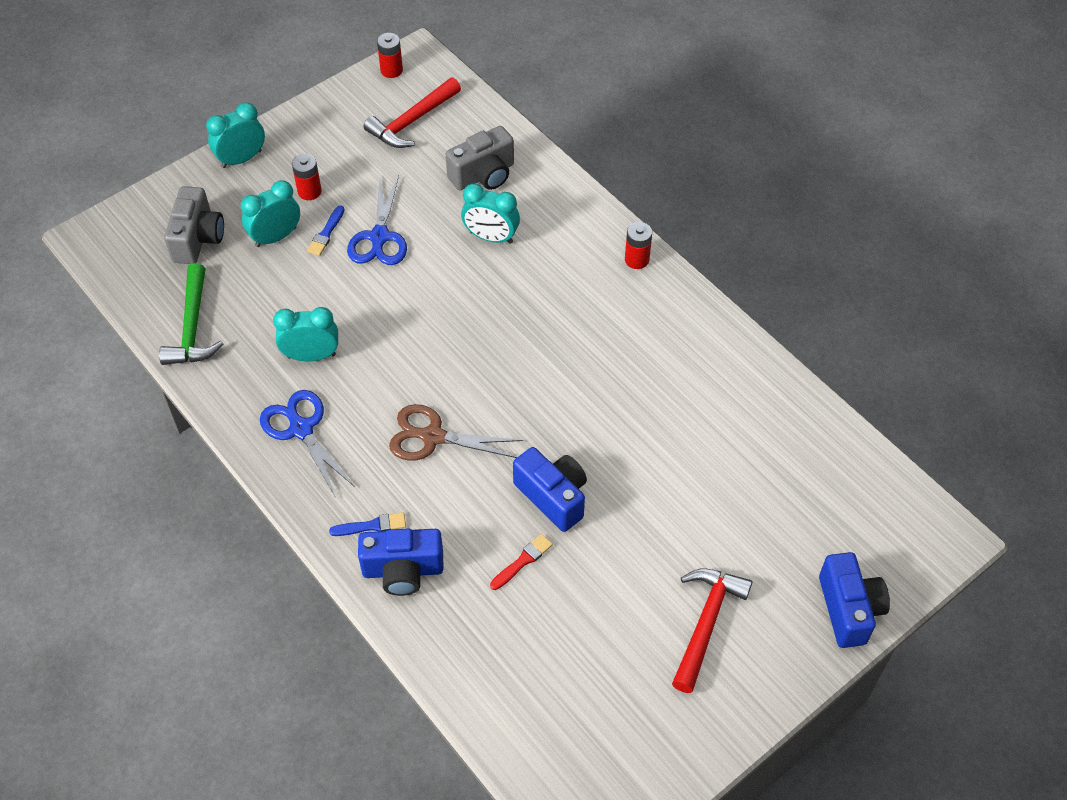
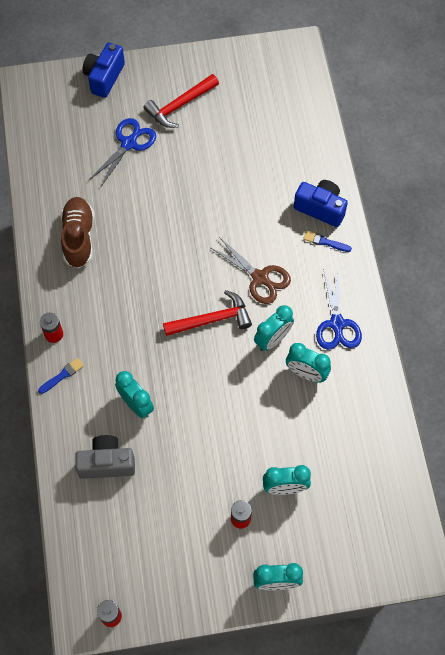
camera: 150 degrees left, 10 degrees up
(193, 327) = (375, 438): green hammer -> none
(198, 239) = (342, 517): grey camera -> none
(326, 233) = (247, 471): blue brush -> blue brush (62, 375)
(373, 373) = (273, 339): none -> turquoise clock
(379, 238) = (212, 446): blue scissors -> blue scissors (129, 143)
(412, 121) = (127, 548): red hammer -> red hammer (212, 319)
(522, 561) = (252, 181): red brush -> none
(553, 496) = (213, 207): blue camera -> none
(696, 373) = (78, 237): none -> brown shoe

